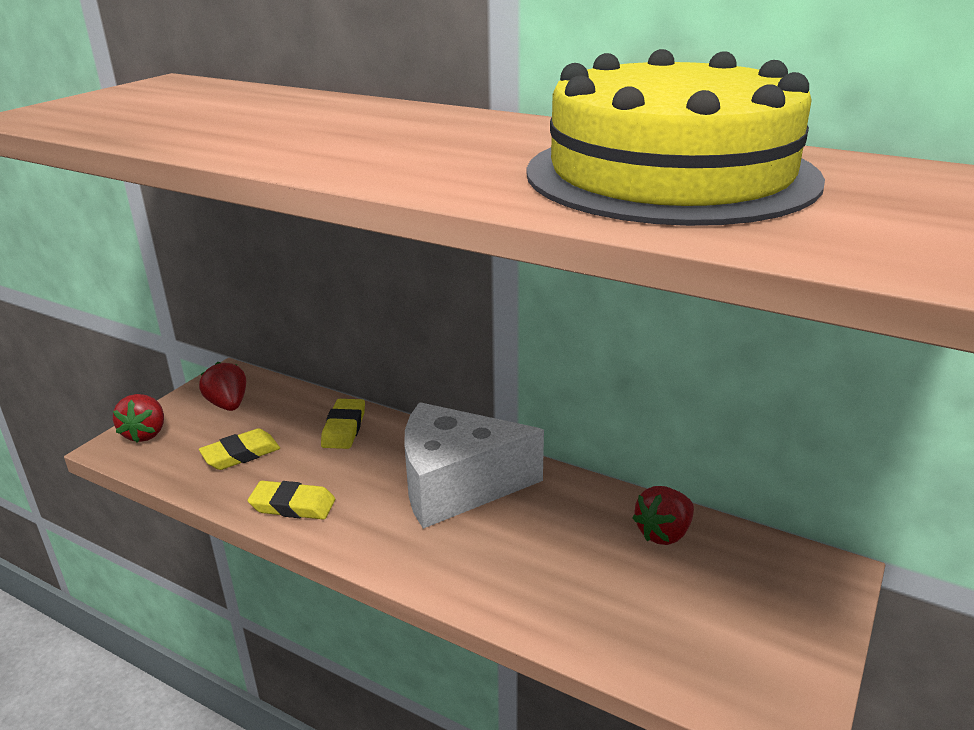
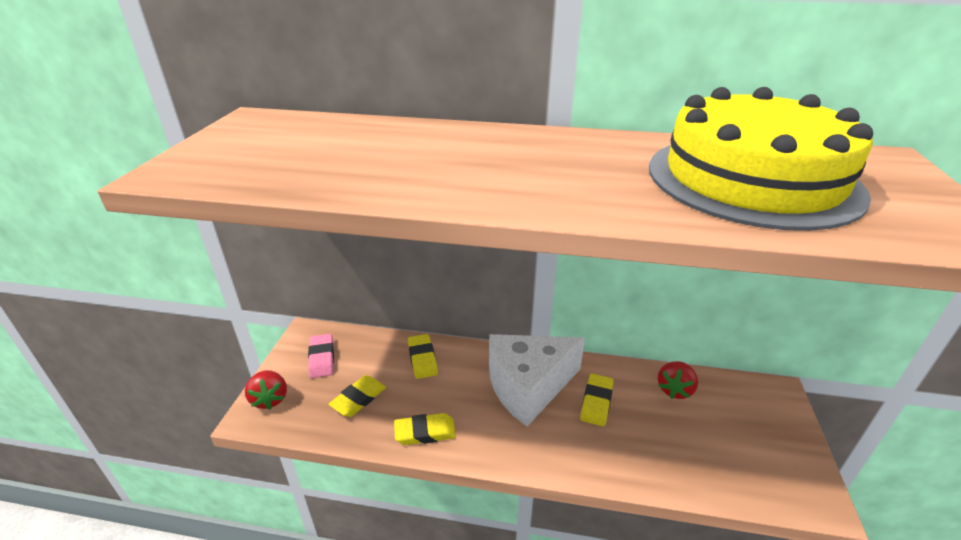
camera: 20 degrees left, 5 degrees up
(228, 405) = (322, 358): red strawberry -> pink eraser
(536, 523) = (596, 402): none -> yellow eraser

